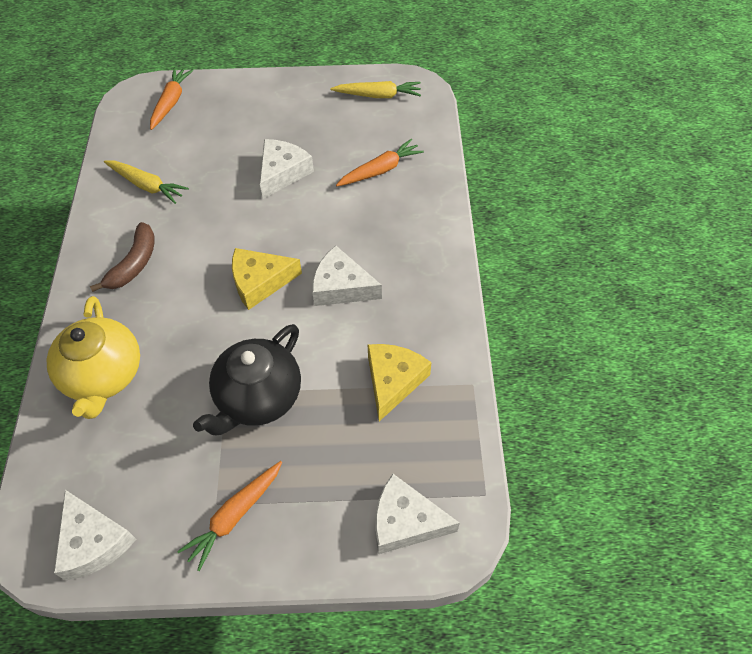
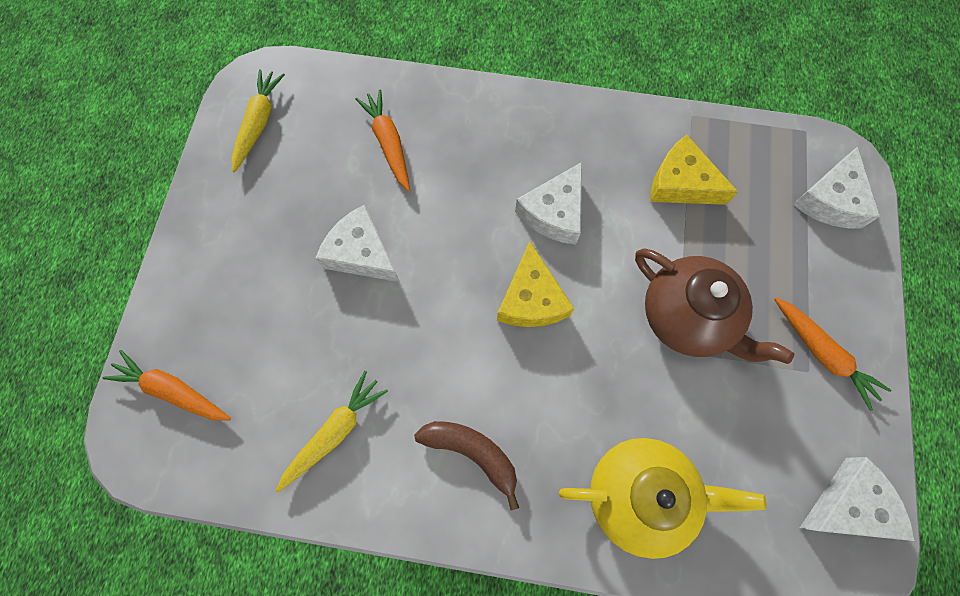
camera: 80 degrees left, 15 degrees up
(258, 397) = (687, 317): black teapot -> brown teapot

